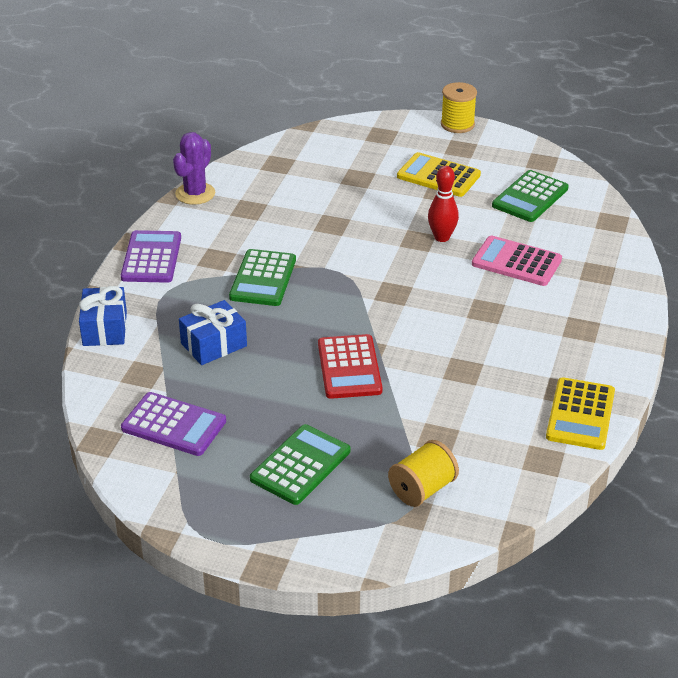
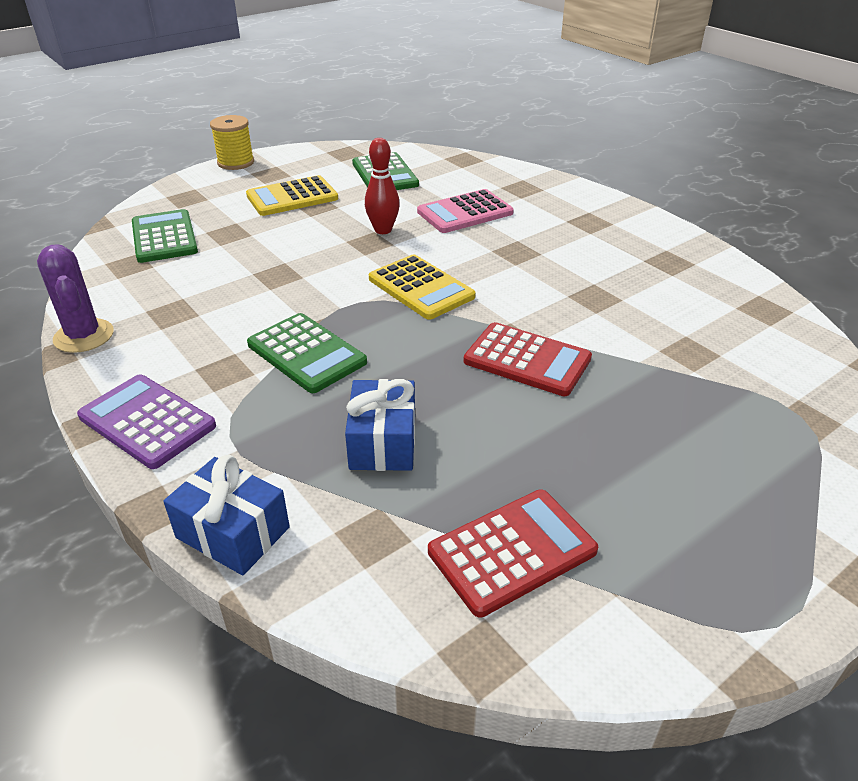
camera: 55 degrees left, 0 degrees up
(173, 425) = (512, 551): purple calculator -> red calculator
(300, 465) = (676, 467): green calculator -> green calculator (164, 237)
(422, 489) = (772, 396): yellow spool -> none
(580, 414) = (710, 267): yellow calculator -> yellow calculator (421, 288)

